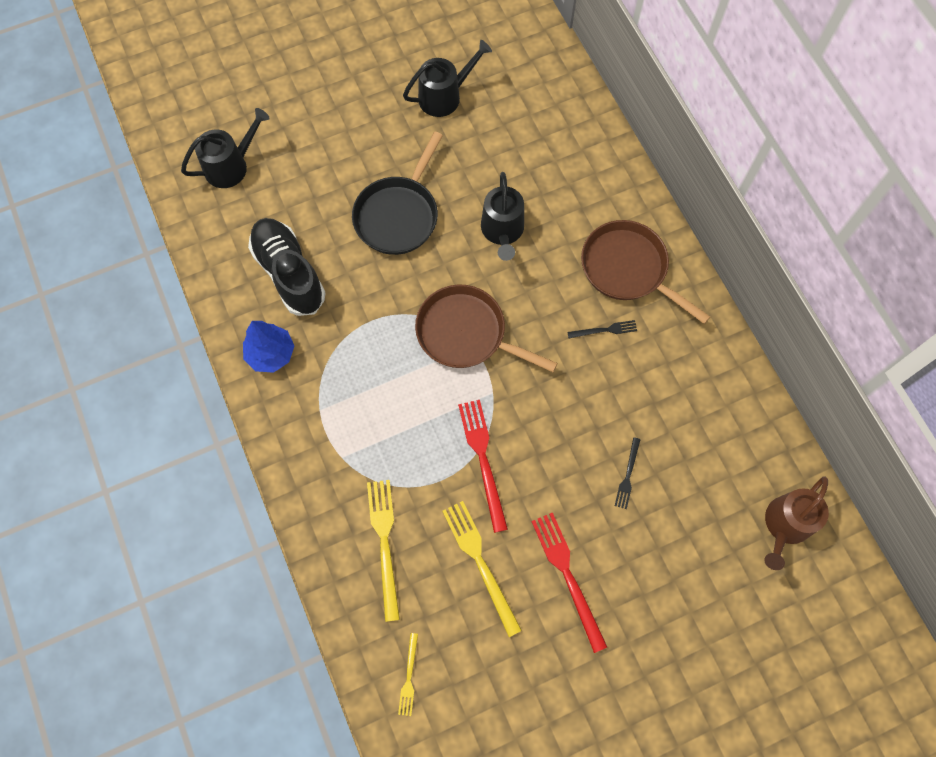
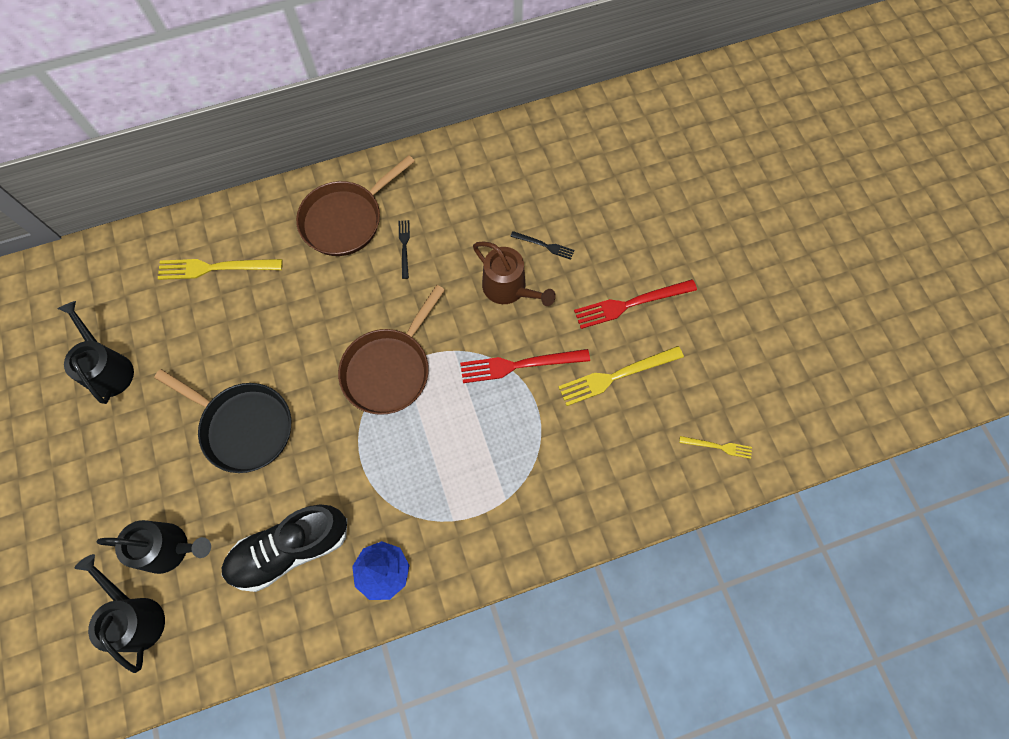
camera: 85 degrees left, 0 degrees up
(384, 543) = (594, 461): yellow fork -> yellow fork (215, 268)
(502, 231) = (284, 325): black watering can -> black watering can (170, 548)
(785, 525) = (595, 136): brown watering can -> brown watering can (508, 288)

